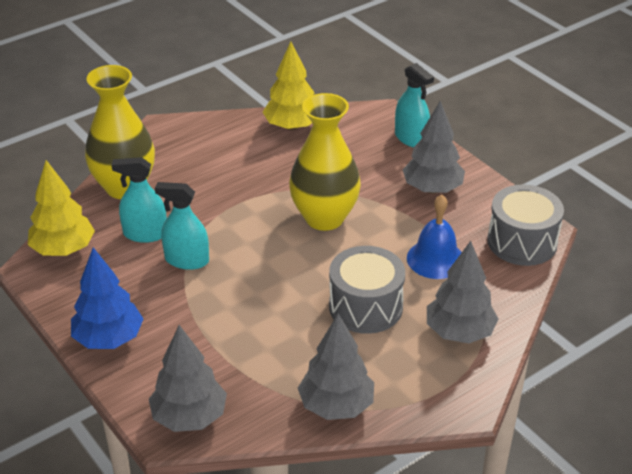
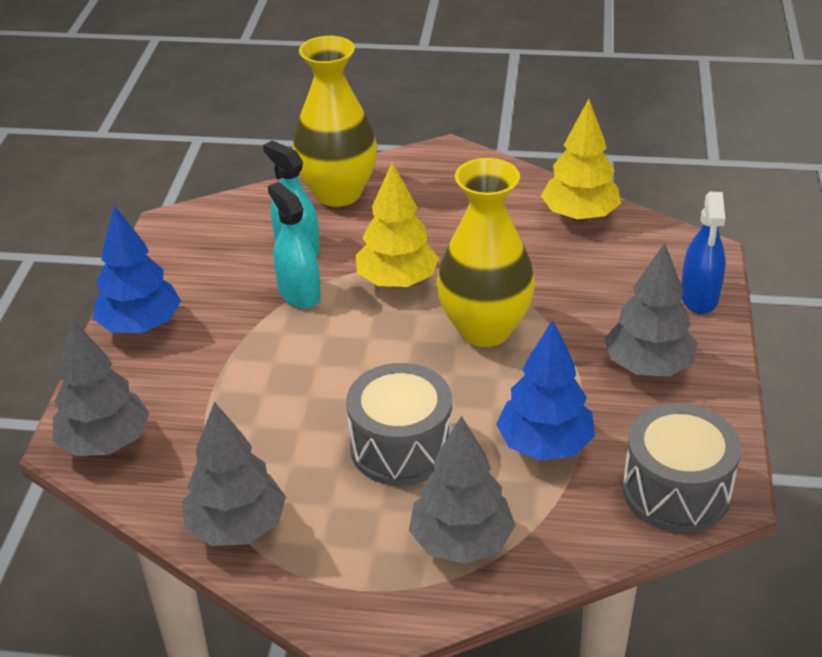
camera: 45 degrees right, 0 degrees up
(63, 249) = (213, 222): yellow tree -> yellow tree (397, 281)
(411, 138) = (699, 297): turquoise spray bottle -> blue spray bottle
(435, 259) = (545, 445): blue bell -> blue tree

